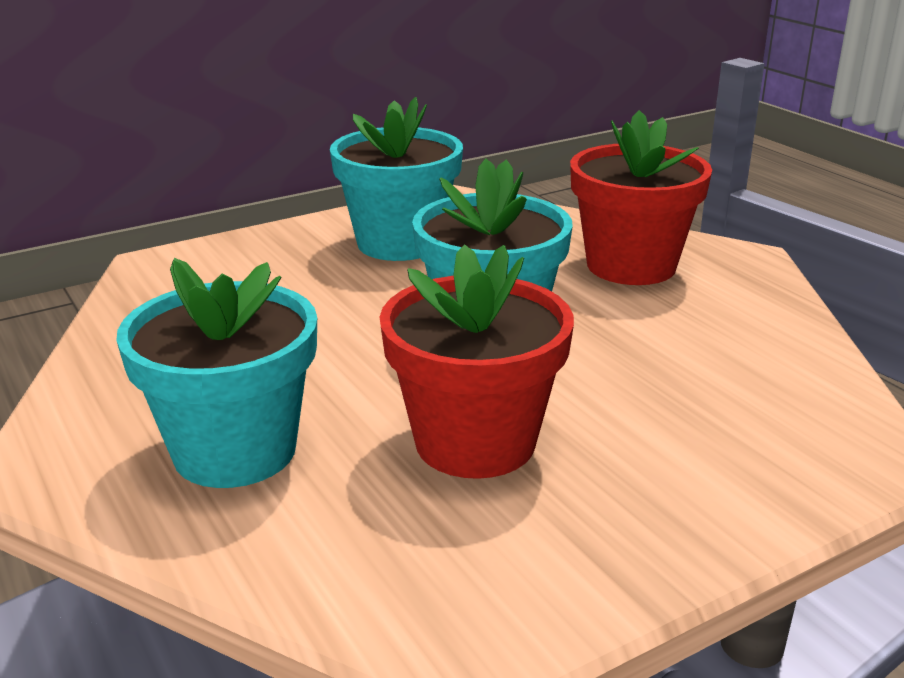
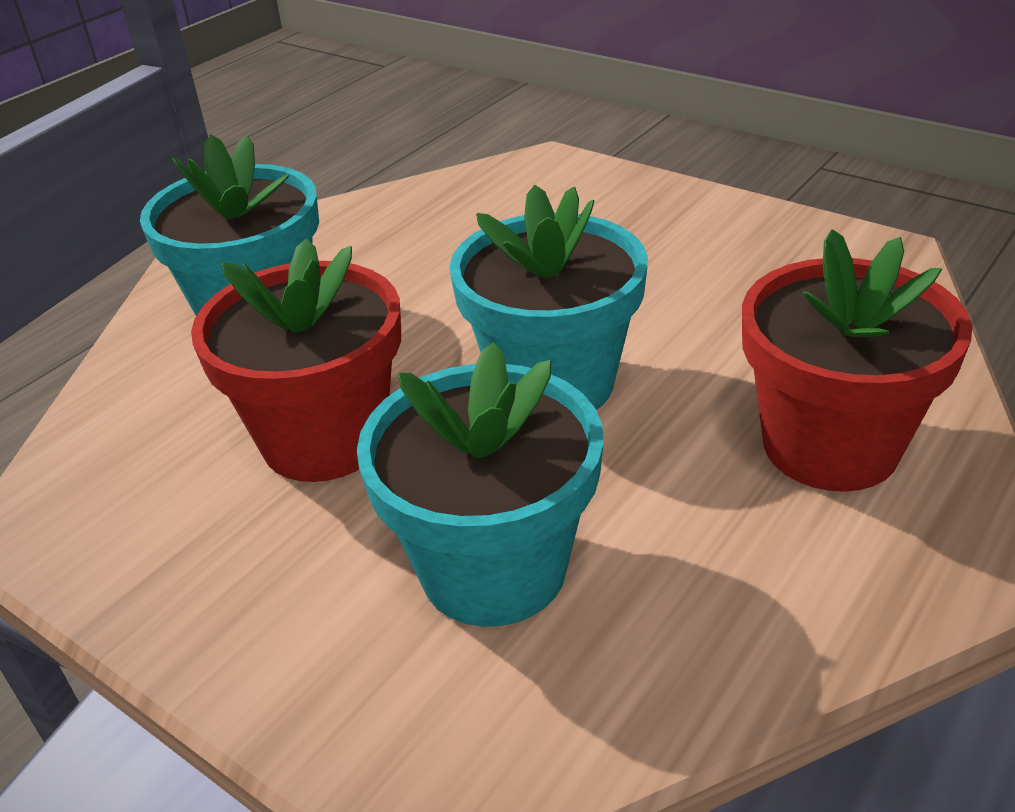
camera: 70 degrees right, 10 degrees up
(399, 243) = (717, 261): turquoise flower pot -> turquoise flower pot (493, 568)

